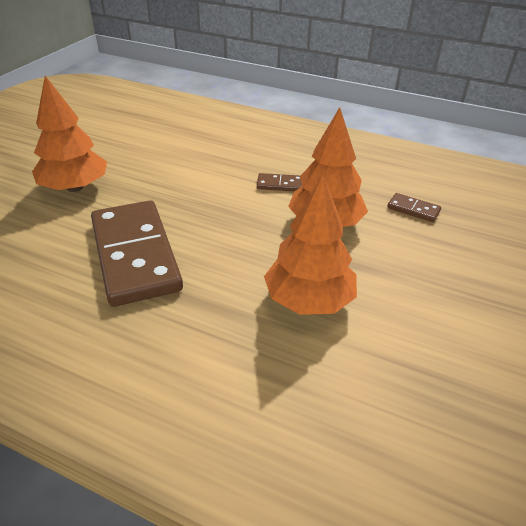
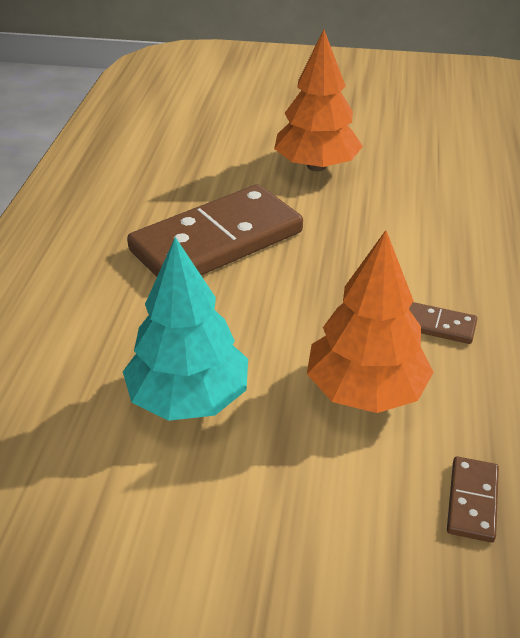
camera: 75 degrees right, 0 degrees up
(280, 185) = (437, 325): brown domino -> brown domino turned 60 degrees counterclockwise
(309, 300) = (188, 398): orange tree -> turquoise tree

